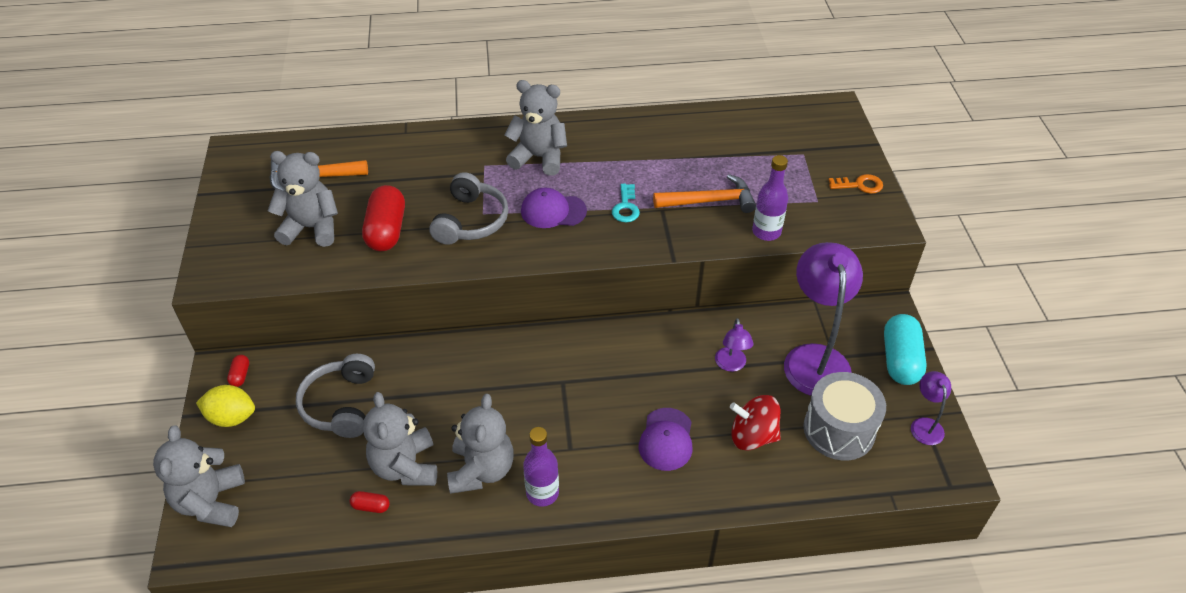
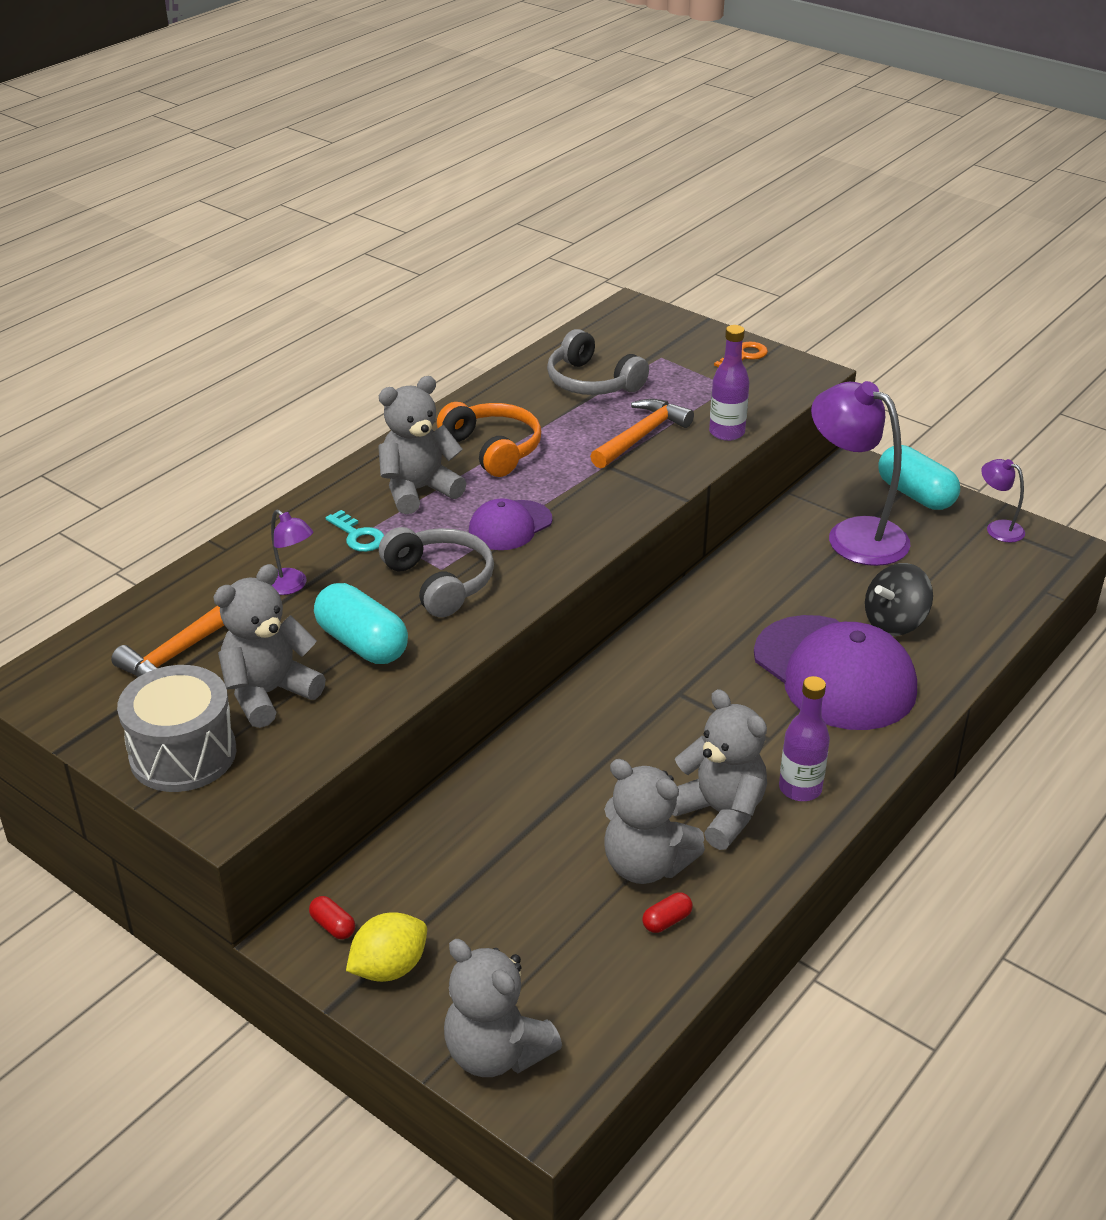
camera: 45 degrees left, 10 degrees down
(340, 404) = (493, 866): grey headphones -> grey headphones (592, 382)
(386, 230) = (362, 643): red capsule -> turquoise capsule
(614, 156) = (493, 449): none -> orange headphones
(625, 207) = (574, 483): turquoise key -> turquoise key (358, 536)
(666, 439) = (834, 673): purple cap -> purple cap, size x1.93
(731, 365) = (799, 583): purple lamp -> purple lamp (291, 586)
(752, 436) = (894, 622): red spinning top -> black spinning top
(839, 430) = (947, 573): grey drum -> grey drum (183, 754)

